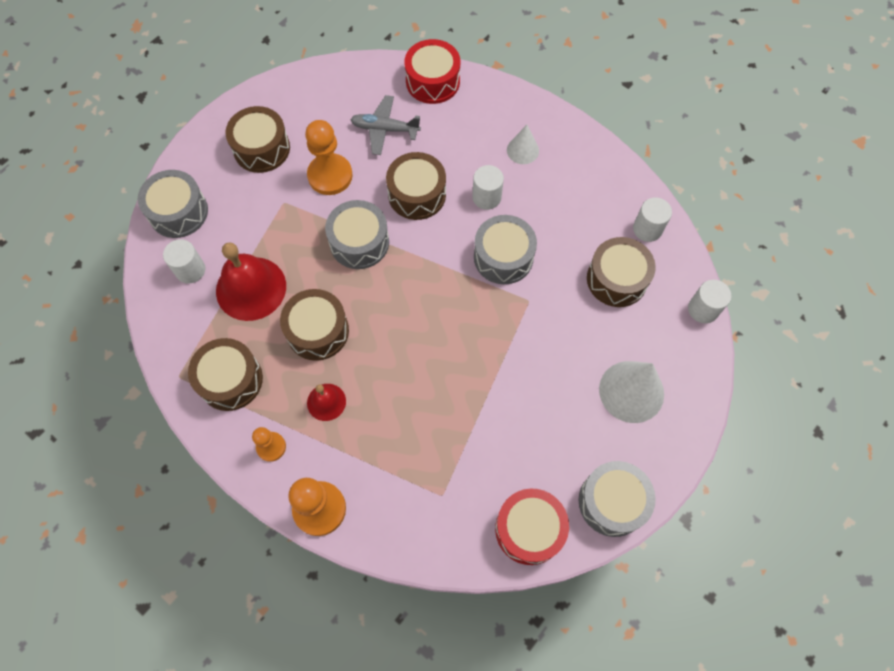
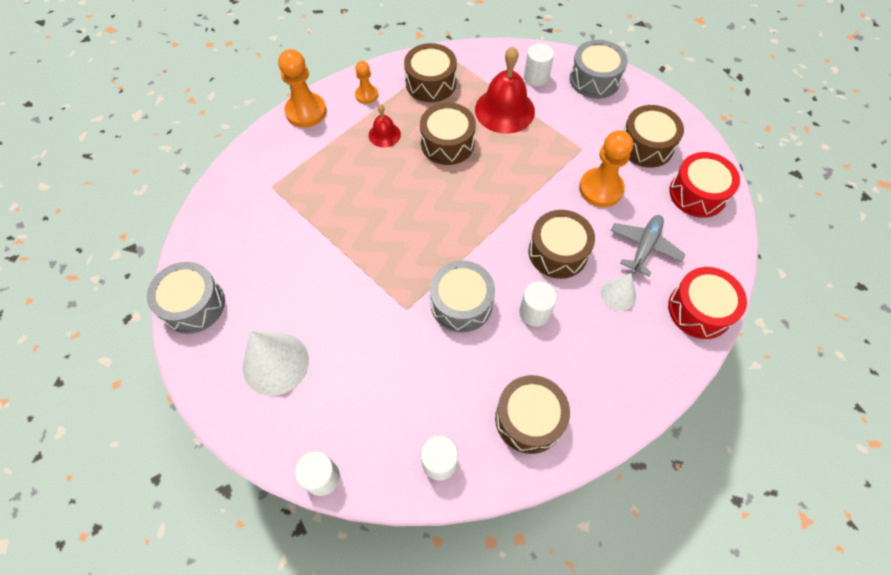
camera: 110 degrees right, 5 degrees down
(359, 242) = (521, 192): grey drum -> none
(522, 150) = (583, 369): white cone -> white cone (618, 294)
(529, 529) = (211, 236): red drum -> red drum (697, 193)
(617, 279) = (394, 401): brown drum -> brown drum (529, 419)

